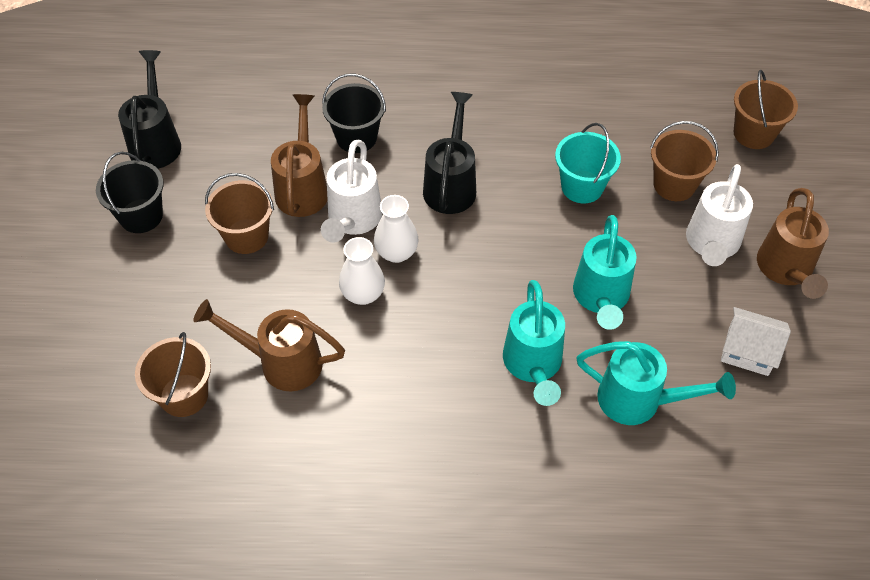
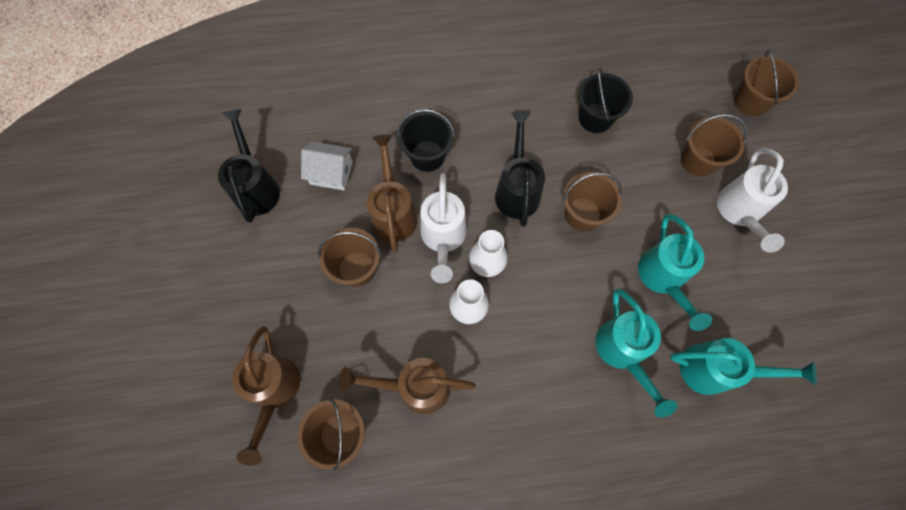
camera: 10 degrees left, 15 degrees up
(141, 216) = (261, 263): black bucket -> black bucket (595, 118)
(521, 220) = (582, 214): none -> brown bucket
(582, 187) = (624, 174): turquoise bucket -> none
(748, 351) = (789, 308): white house -> white house (331, 173)
(786, 270) = (803, 227): brown watering can -> brown watering can (274, 391)

